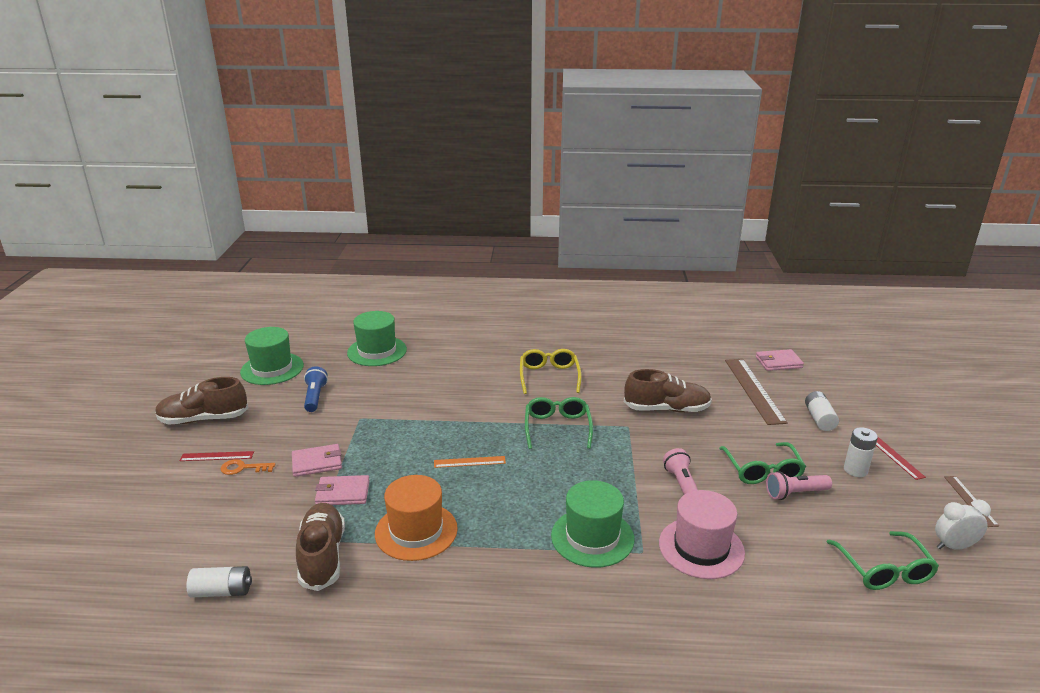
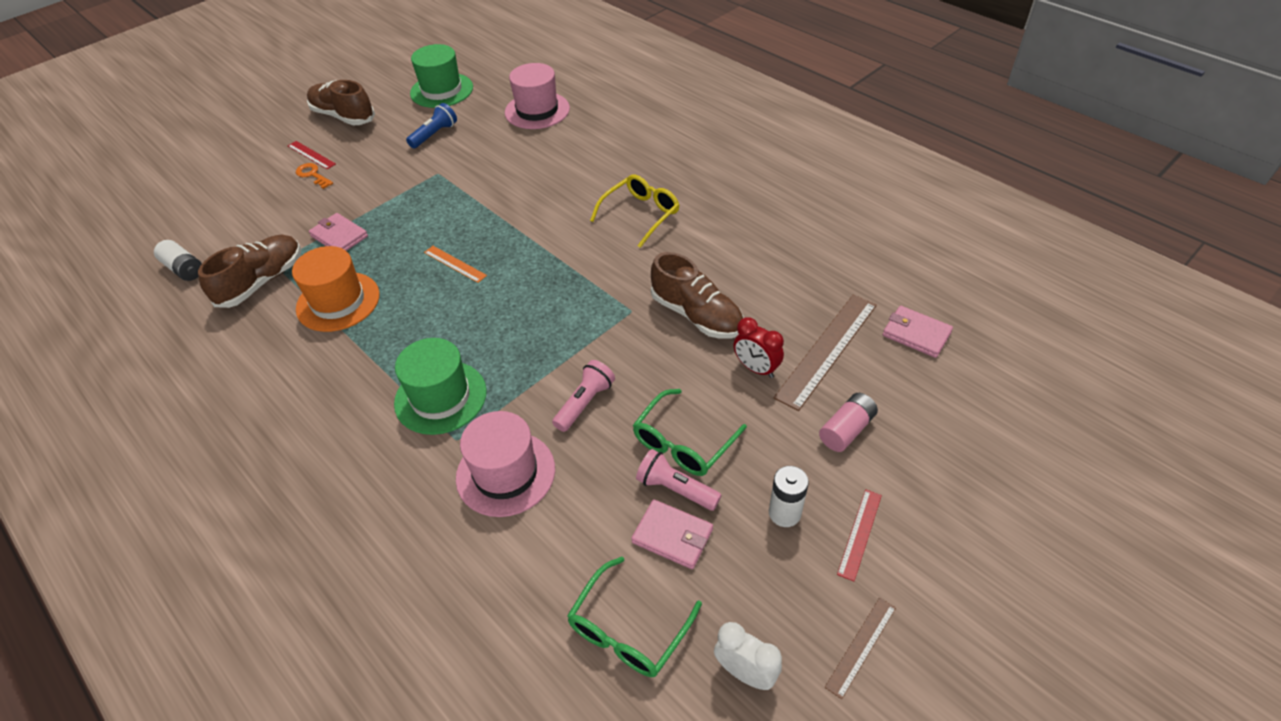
camera: 45 degrees right, 20 degrees up
(317, 463) = (358, 198): pink wallet -> pink wallet (672, 536)
(377, 351) = (537, 110): green hat -> pink hat
(557, 428) = (568, 274): green glasses -> none
(737, 416) = (756, 368): none -> red clock
(819, 419) = (846, 430): white battery -> pink battery

